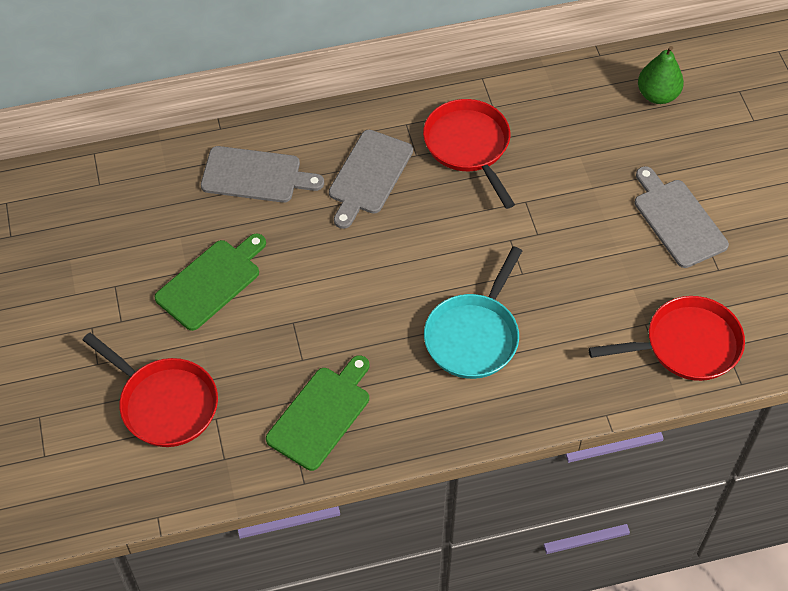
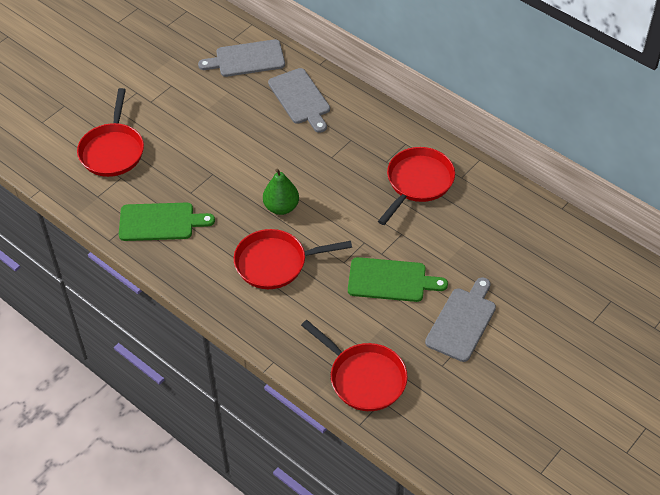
camera: 55 degrees right, 5 degrees down
(211, 282) = (209, 123): green cutting board -> green cutting board (391, 280)
(369, 175) = (349, 148): grey cutting board -> grey cutting board (247, 59)
(474, 335) = (275, 263): turquoise pan -> red pan
(657, 95) = (559, 257): green pear -> green pear (281, 207)

